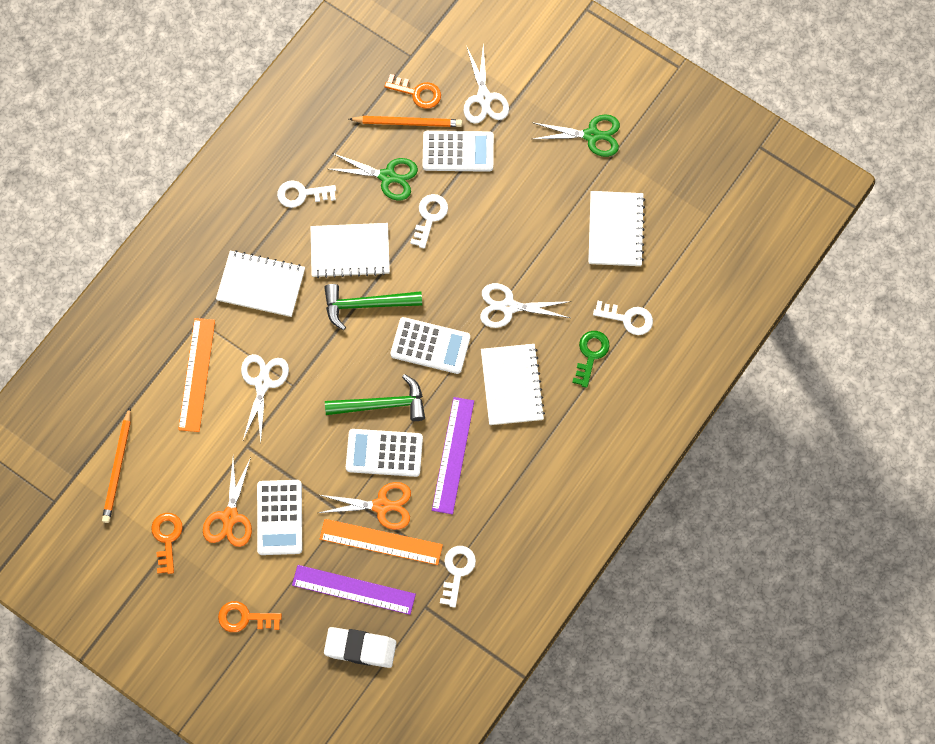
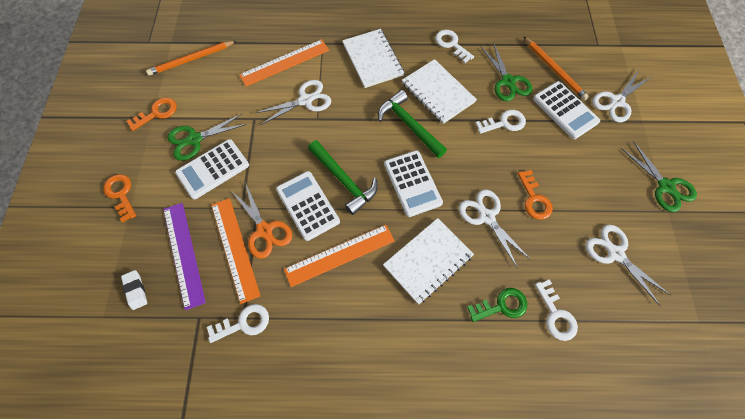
camera: 55 degrees right, 5 degrees down
(230, 517) = (195, 139): orange scissors -> green scissors
(360, 648) = (136, 290): white eraser -> white eraser, size x0.57
(417, 93) = (579, 63): orange key -> orange key (534, 199)
(453, 455) = (340, 255): purple ruler -> orange ruler
(615, 230) = (615, 253): white notebook -> white scissors

